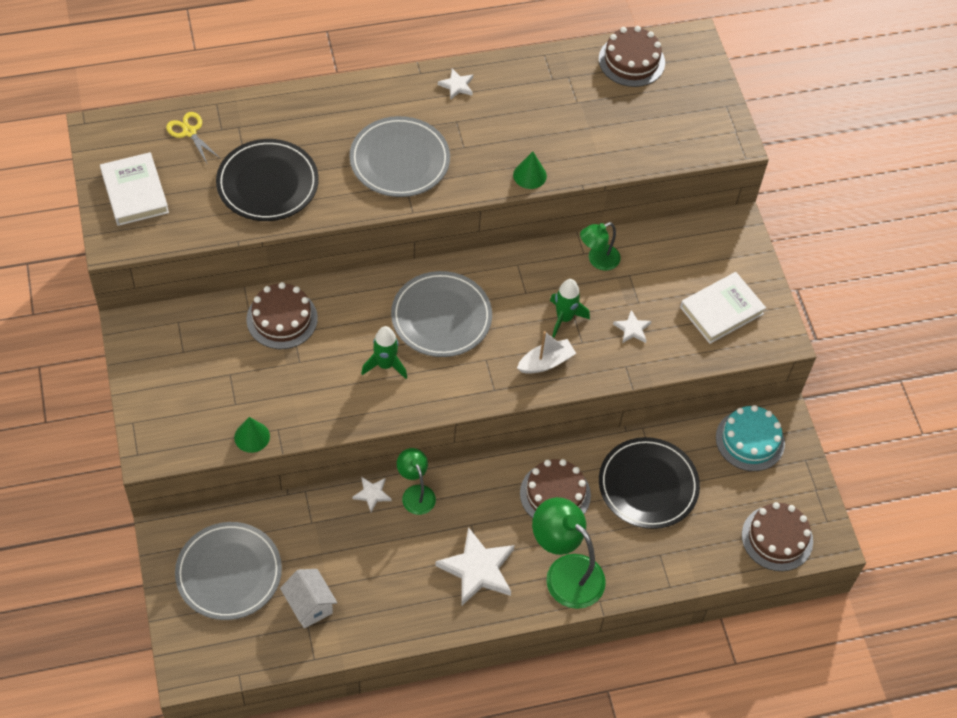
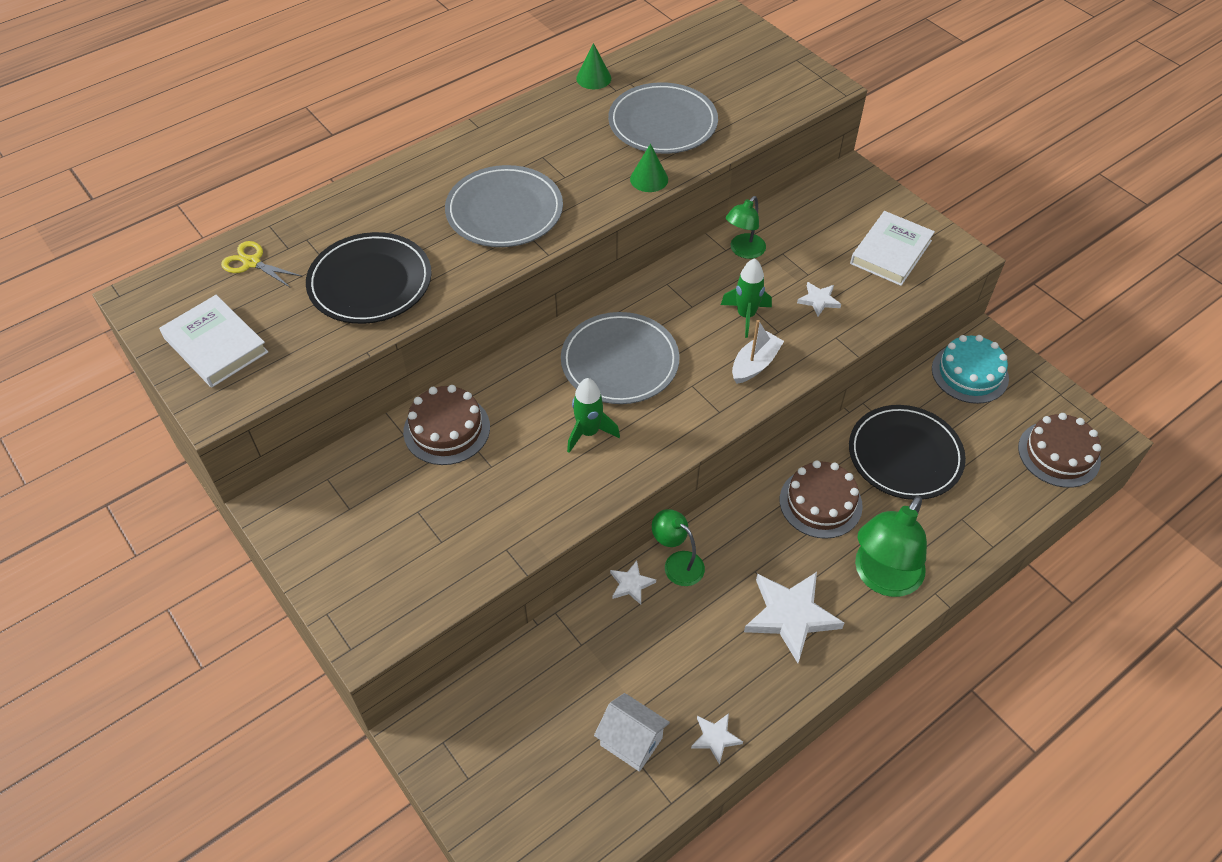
camera: 20 degrees left, 5 degrees down
(229, 573) = (517, 745): grey plate -> grey plate (662, 123)
(252, 436) = (480, 570): green cone -> green cone (593, 78)
(457, 85) = (523, 126): white star -> white star (715, 738)
(565, 572) = (882, 578): green lamp -> green lamp turned 75 degrees counterclockwise
(631, 61) = (682, 51): brown cake -> none

